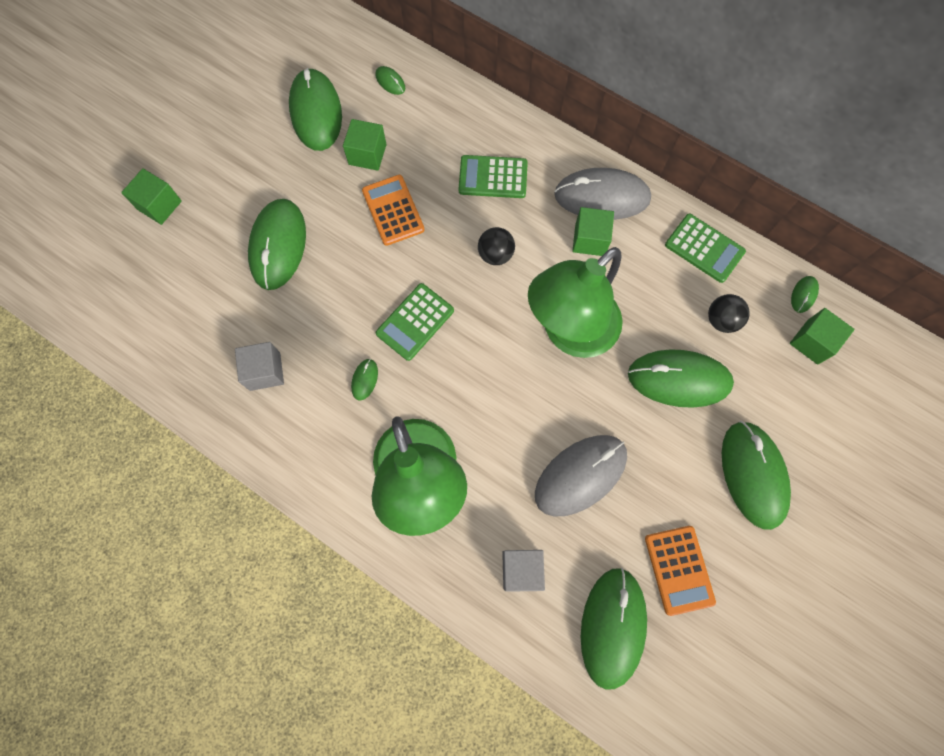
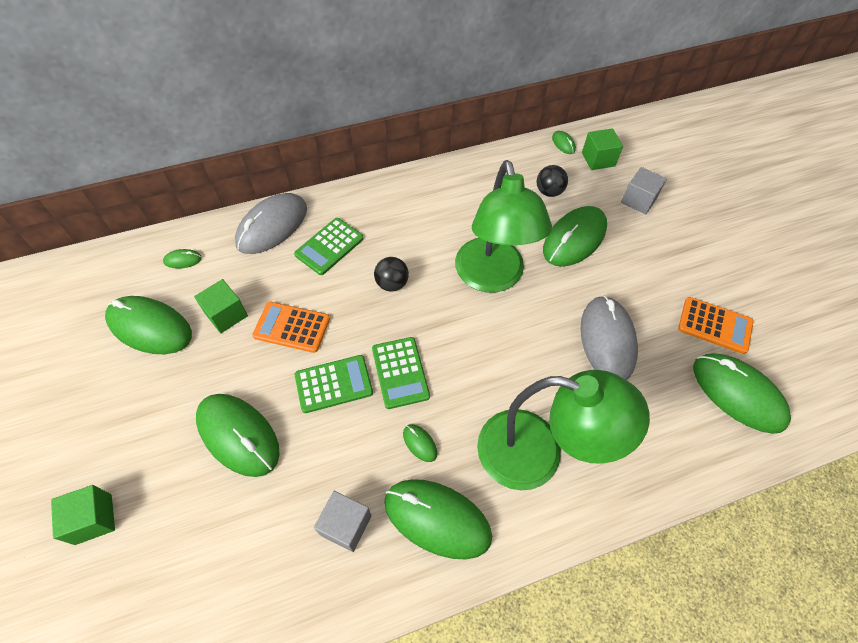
camera: 55 degrees left, 15 degrees down
(521, 570) = (660, 428): grey cube -> grey cube (638, 200)
(590, 240) = (431, 222): green cube -> none
(602, 197) = (405, 196): grey mouse -> grey mouse (272, 226)
(704, 248) = (491, 169): green calculator -> green calculator (334, 384)
(753, 475) = (669, 243): green mouse -> green mouse (437, 519)

